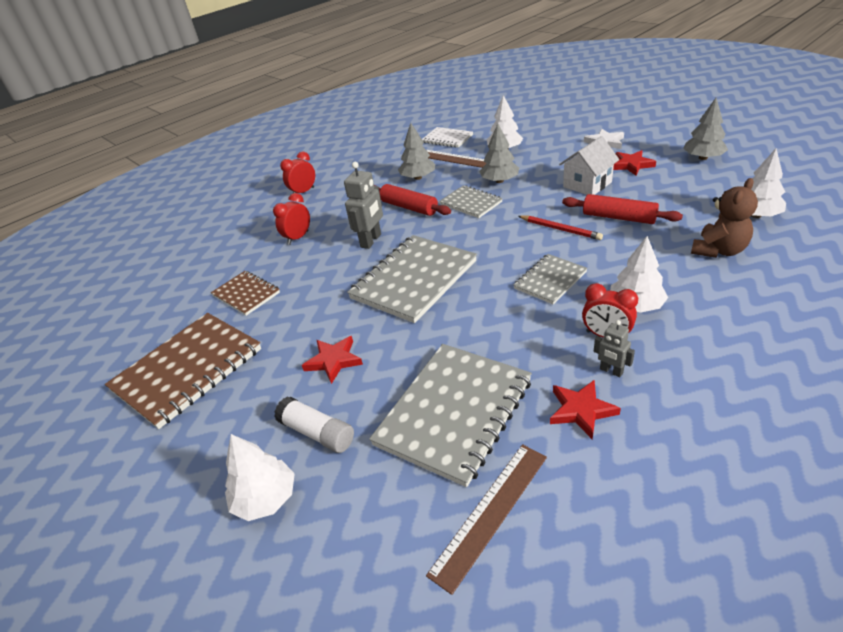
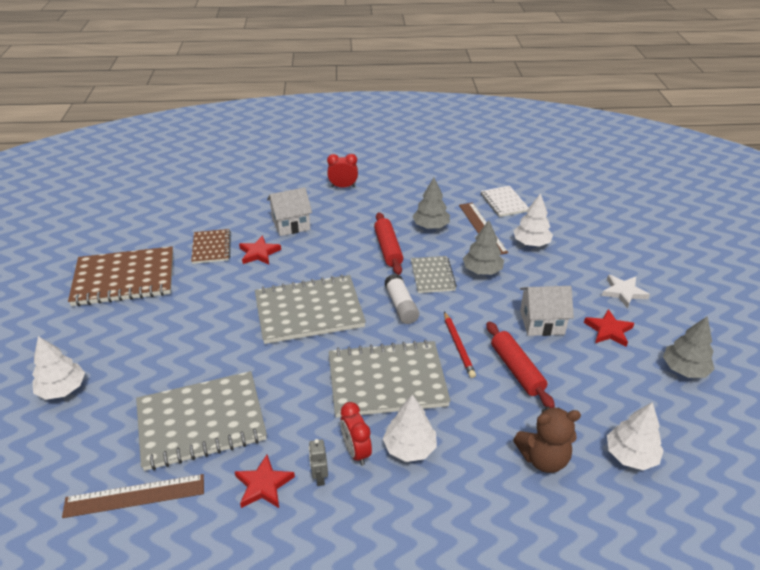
camera: 35 degrees right, 0 degrees up
(298, 238) = (291, 224): red clock -> white house
(317, 433) = (127, 372): white glue stick -> white glue stick (401, 306)
(334, 361) = (193, 333): red star -> red star (259, 253)
(371, 241) = (327, 260): grey robot -> none
(550, 280) = (387, 381): grey notebook -> grey notebook, size x1.84

